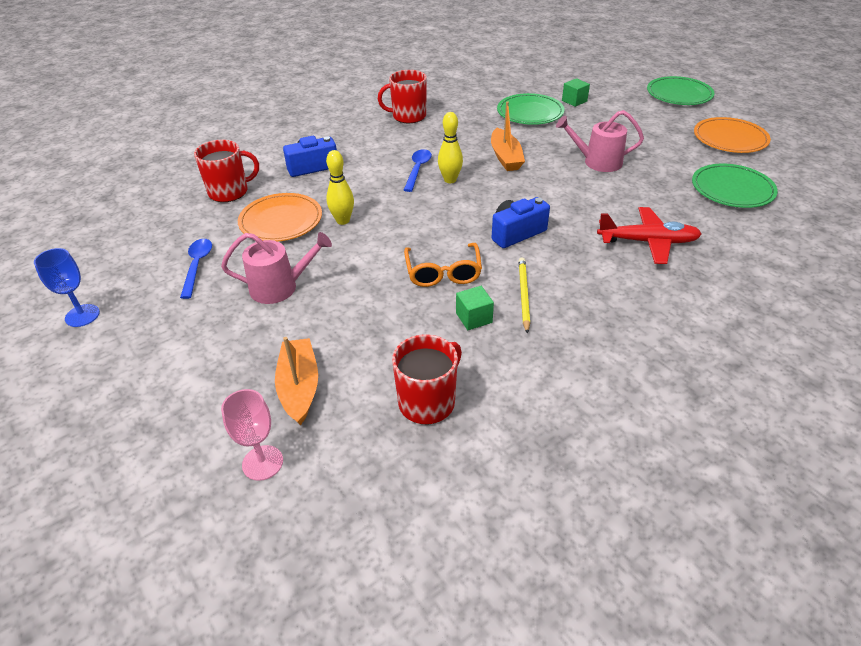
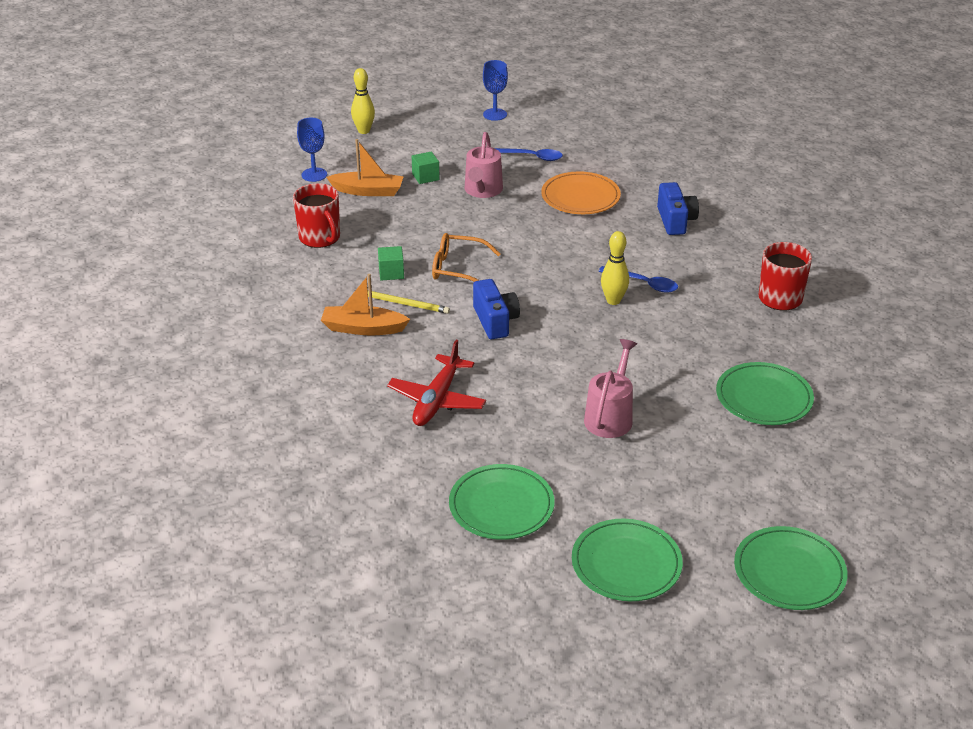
camera: 105 degrees right, 5 degrees down
(229, 192) = (644, 174): red mug -> none
(262, 463) = (314, 175): pink goblet -> blue goblet
(343, 220) = (565, 228): yellow bowling pin -> yellow bowling pin (364, 131)
(505, 157) = (648, 349): orange boat -> orange boat (363, 328)
(574, 101) = (791, 449): green cube -> green cube (425, 177)
(730, 139) = (626, 564): orange plate -> green plate

